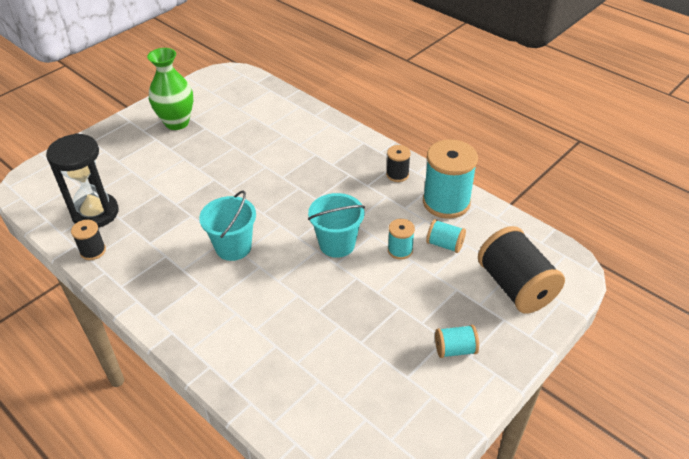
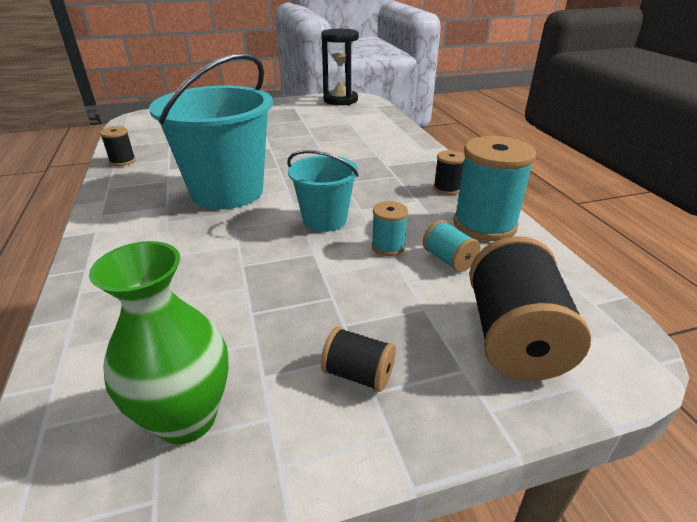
camera: 30 degrees right, 10 degrees down
(95, 213) = (157, 142): black hourglass -> black hourglass (340, 100)
(177, 122) = (284, 112): green vase -> green vase (186, 418)
(233, 247) = (227, 192): turquoise bucket -> turquoise bucket, size x1.80
(455, 349) = (358, 374): turquoise spool -> black spool

